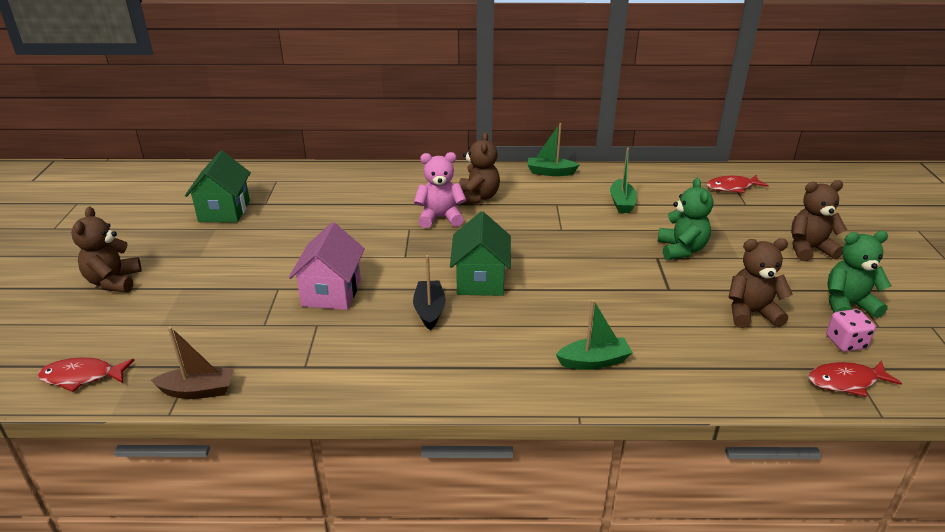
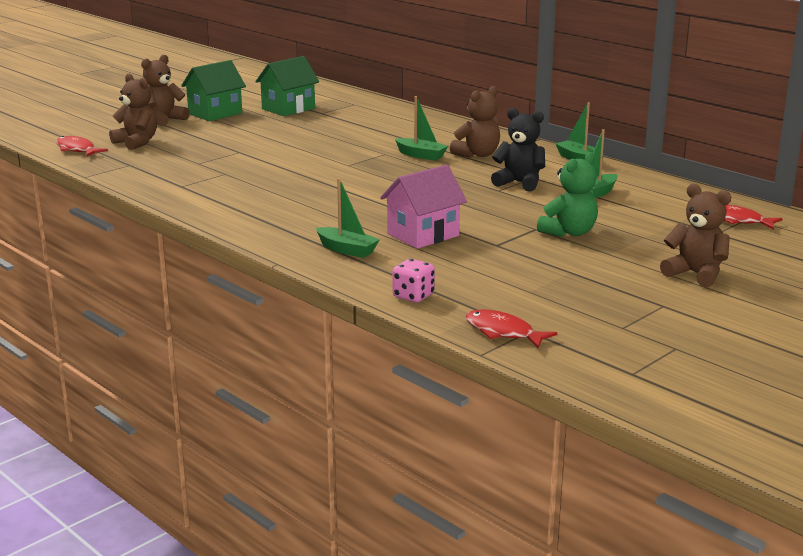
camera: 45 degrees right, 10 degrees down
(198, 391) = (114, 174): brown boat -> none
(332, 292) = (265, 164): pink house -> pink house (423, 235)
(429, 310) = (302, 192): black boat -> none
(440, 218) = (421, 155): pink teddy bear -> green boat
(480, 280) = (369, 191): green house -> green house (215, 113)
(560, 214) = (519, 183): none -> black teddy bear
(751, 313) = (528, 278): brown teddy bear -> brown teddy bear (136, 142)
(845, 343) = (563, 320): pink dice -> pink dice (413, 296)
(847, 305) = (629, 309): green teddy bear -> none

